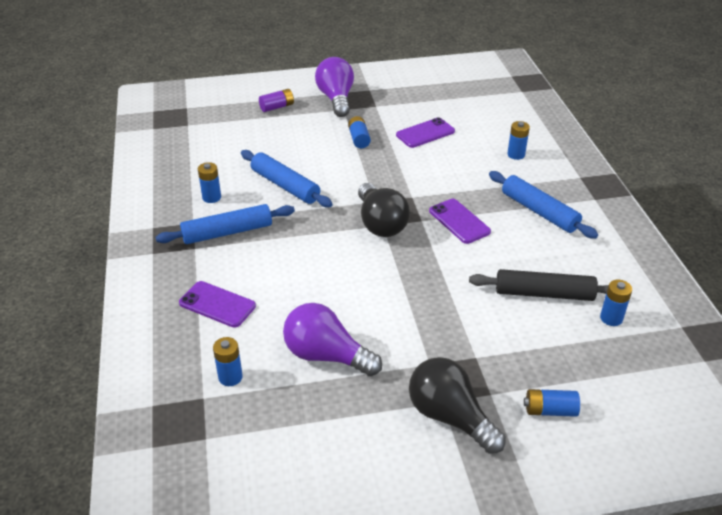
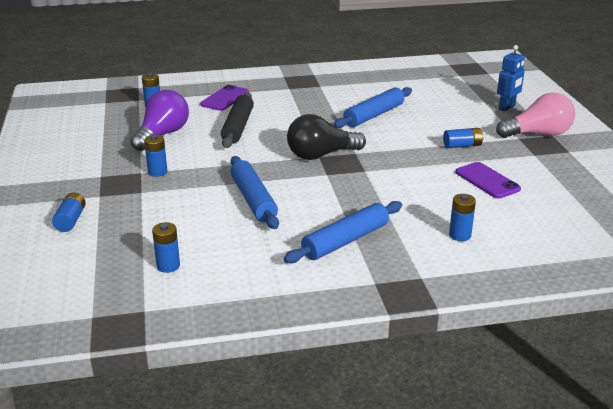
camera: 90 degrees right, 10 degrees down
(211, 197) = (353, 90): blue battery -> blue battery (157, 172)
(227, 232) = (308, 97): blue rolling pin -> blue rolling pin (253, 199)
(277, 107) = (507, 107): purple battery -> blue robot
(336, 99) = (538, 134): purple light bulb -> pink light bulb
(450, 417) = (84, 178): black light bulb -> none
(459, 221) = (325, 193): purple phone -> none
(544, 293) = (211, 231): black rolling pin -> black rolling pin (238, 127)

